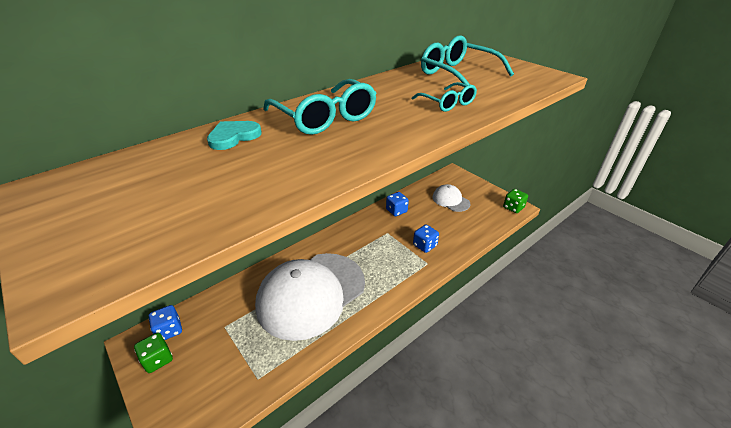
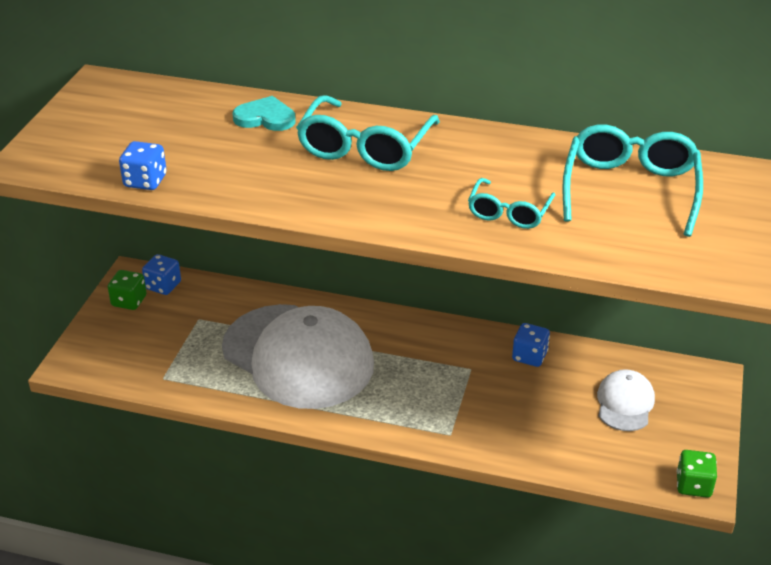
camera: 55 degrees right, 0 degrees up
(311, 294) = (298, 356): white cap -> white cap turned 150 degrees counterclockwise
(425, 245) = (484, 417): blue dice -> blue dice (145, 181)

